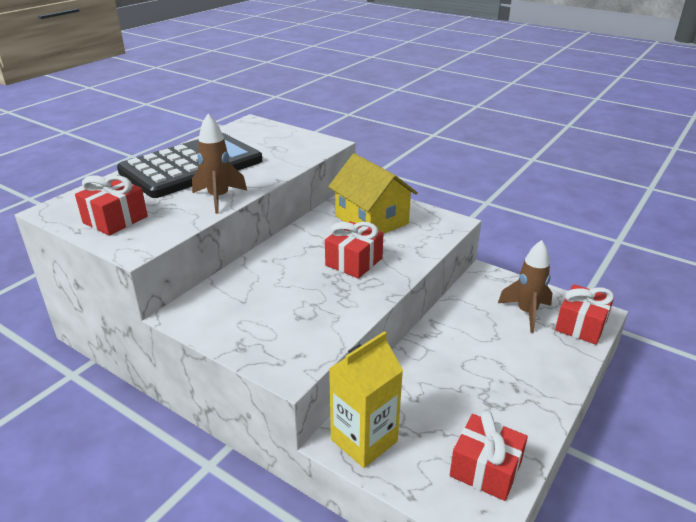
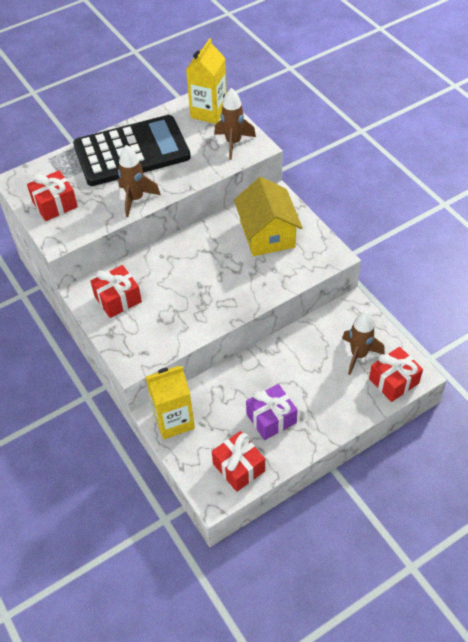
camera: 25 degrees right, 20 degrees up
(260, 130) = (209, 112): none -> yellow carton
(301, 144) = (233, 143): none -> brown rocket
(354, 262) = (227, 277): red gift -> red gift (118, 299)
(483, 400) = (271, 418): none -> purple gift

